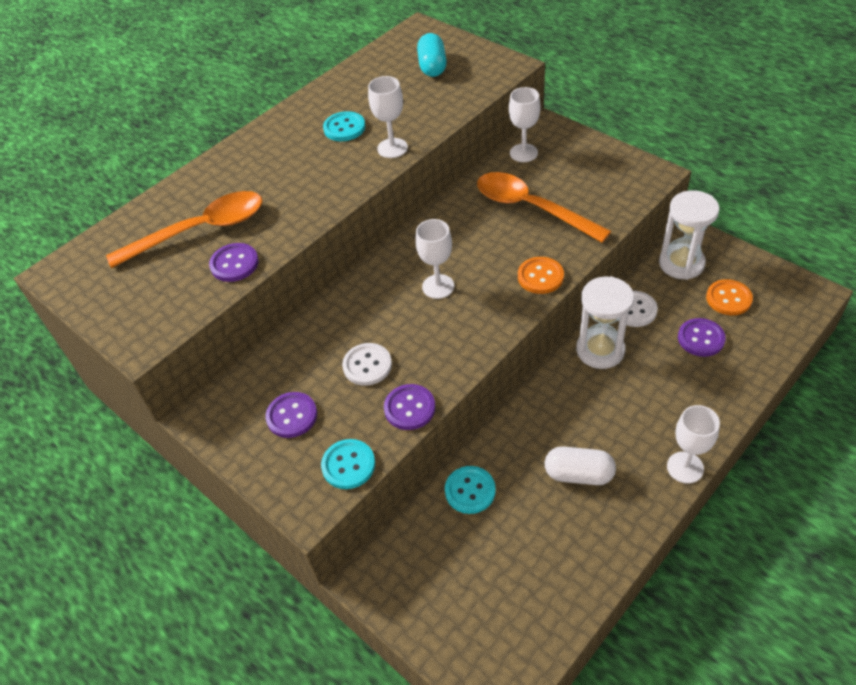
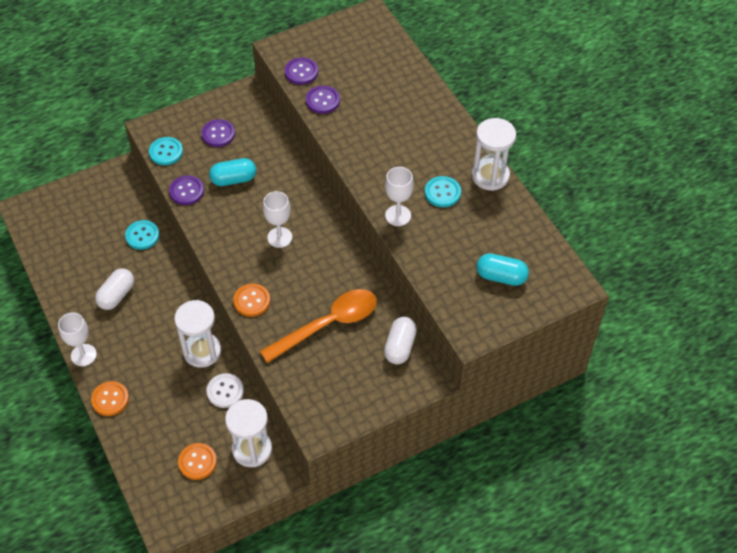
camera: 105 degrees right, 5 degrees up
(200, 230) = (368, 89): orange spoon -> none
(306, 104) = (490, 176): none -> white hourglass
(367, 365) = (233, 179): white button -> turquoise capsule
(523, 153) = (400, 347): white goblet -> white capsule
(701, 338) = (173, 421): purple button -> purple button (301, 72)
(720, 409) = (110, 399): none -> orange button

